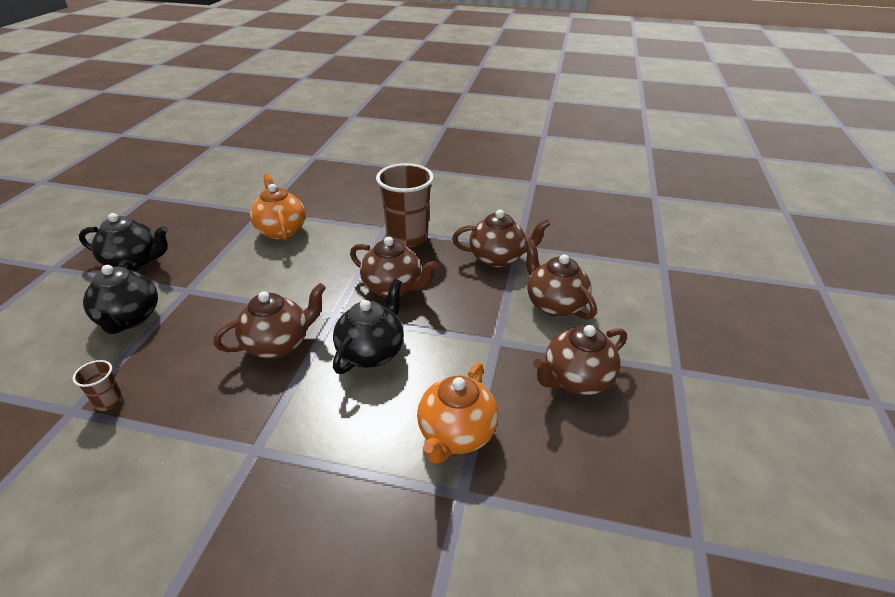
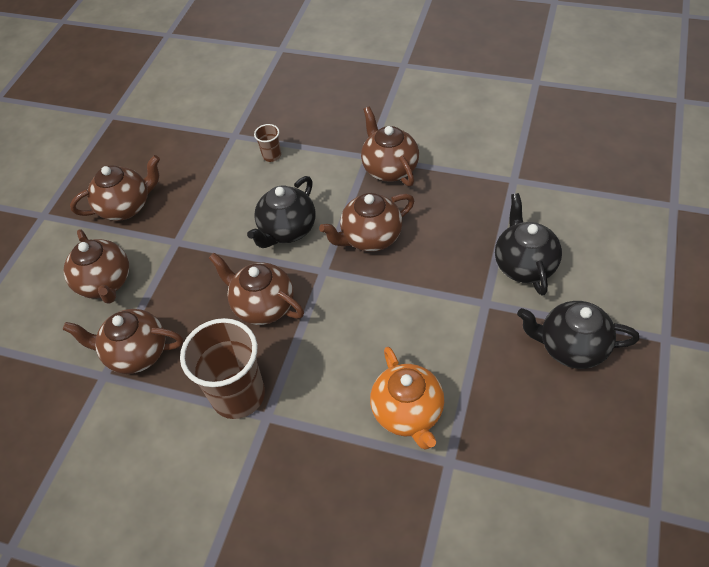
camera: 170 degrees left, 15 degrees up
(109, 401) = (489, 187): brown cup -> brown cup (272, 156)
(229, 430) = (389, 168): none -> brown teapot
(456, 435) = (229, 167): orange teapot -> none

